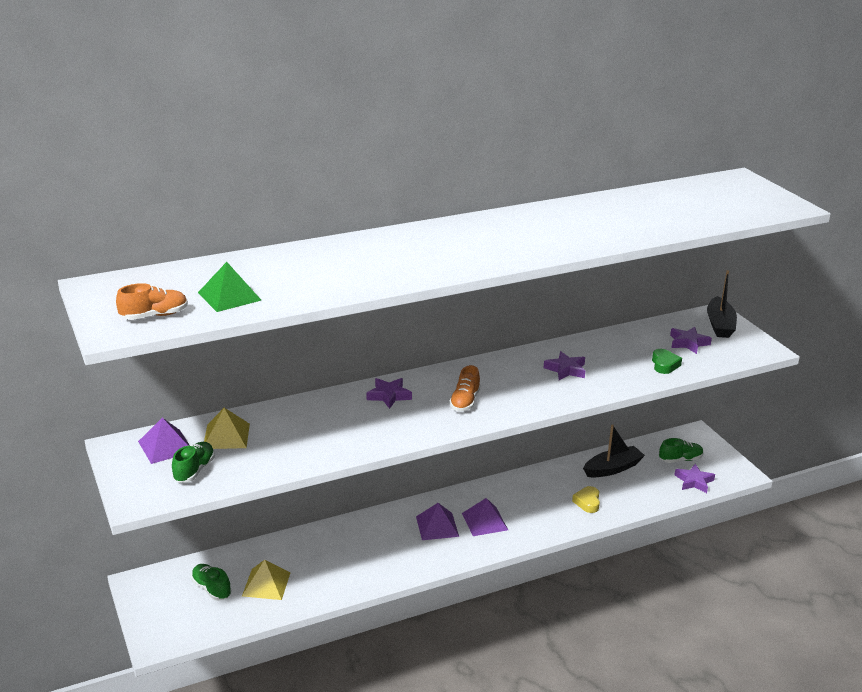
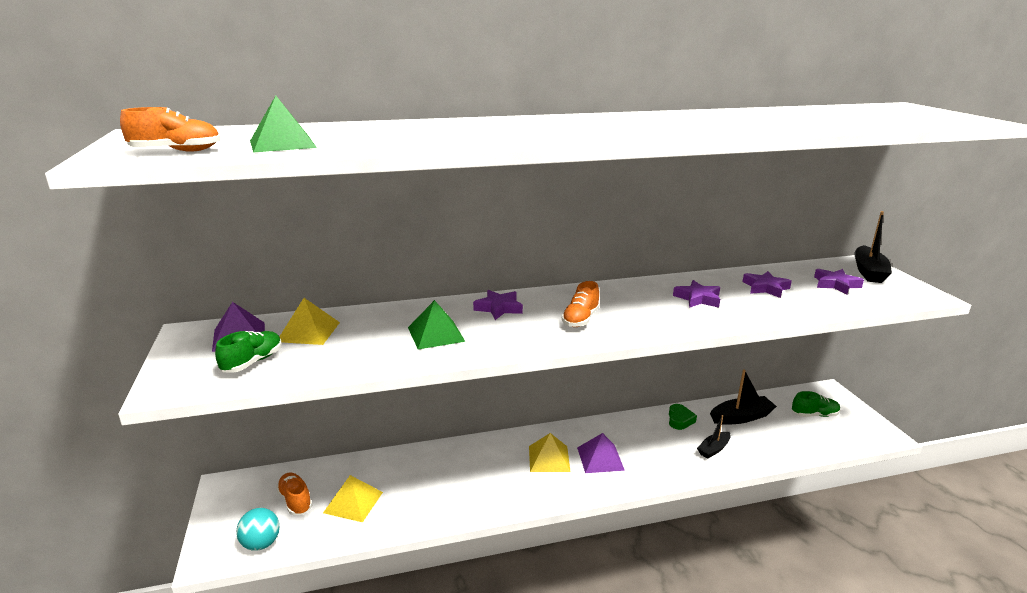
camera: 10 degrees right, 5 degrees down
(197, 627) = (261, 543): none -> turquoise ball
(211, 589) = (295, 501): green shoe -> orange shoe
(341, 428) = (436, 334): none -> green pyramid
(437, 526) = (549, 458): purple pyramid -> yellow pyramid
(587, 502) = (713, 449): yellow heart -> black boat
(664, 365) = (811, 301): green heart -> green heart (680, 420)
(694, 481) = (831, 438): purple star -> purple star (765, 288)

